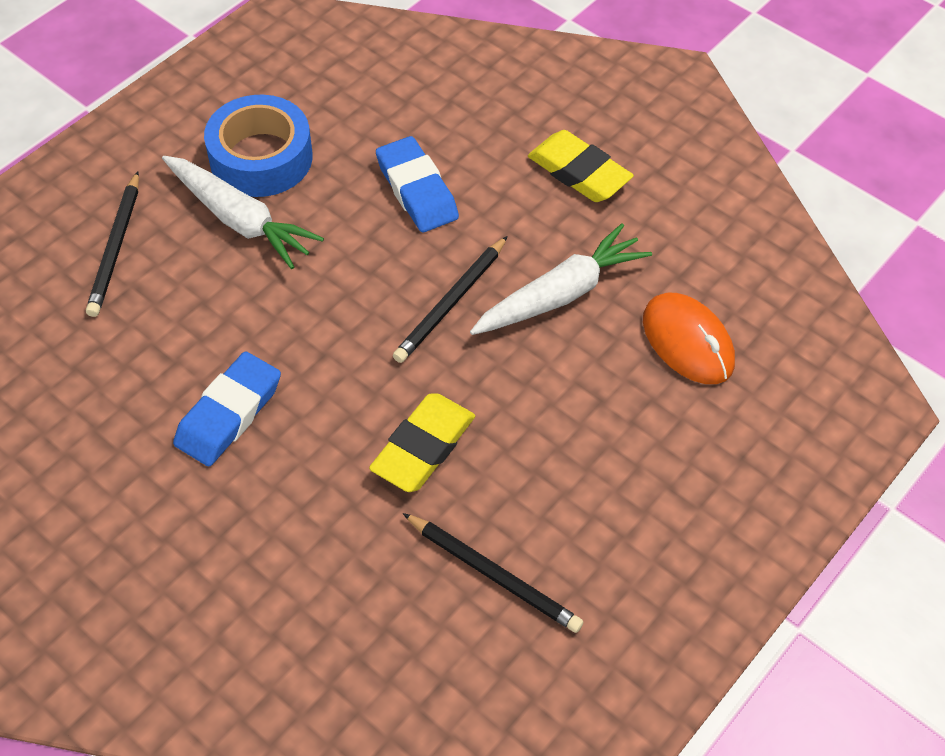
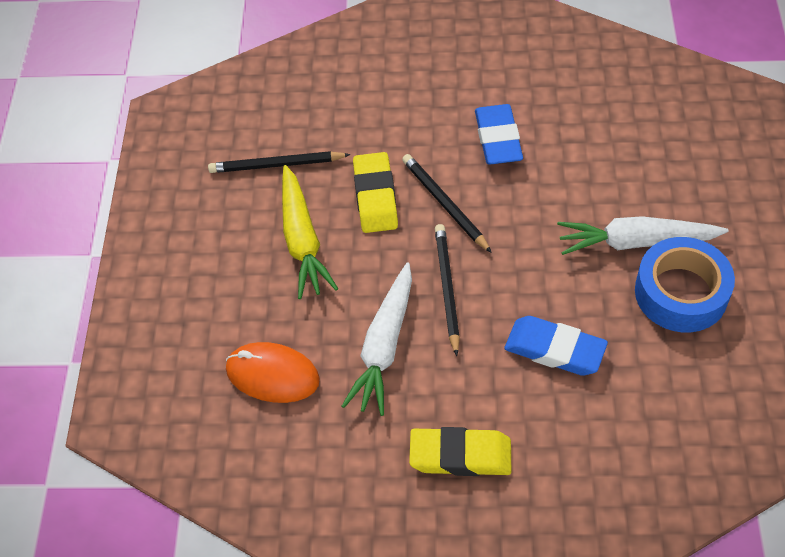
camera: 145 degrees right, 0 degrees up
(116, 247) = (680, 172): black pencil -> black pencil (445, 204)
(545, 456) = (302, 240): none -> yellow carrot

